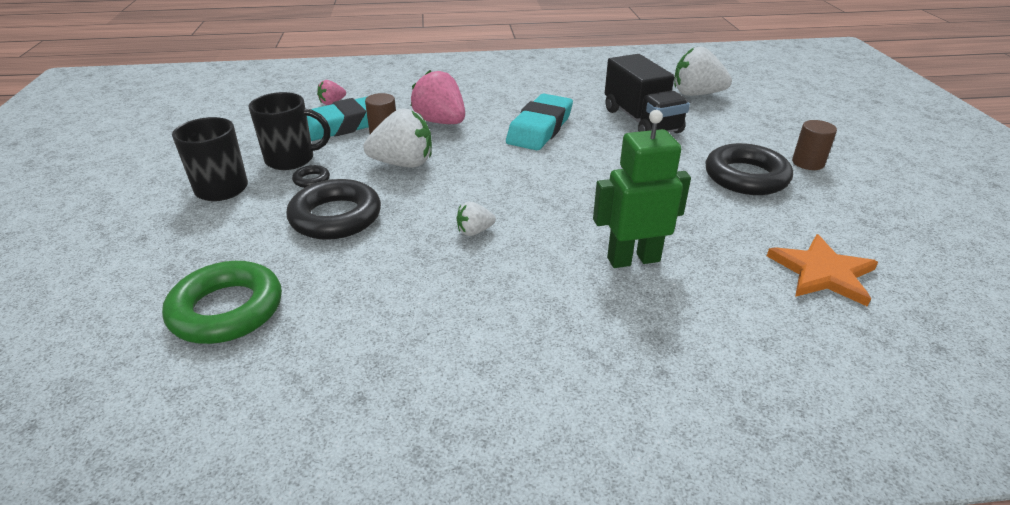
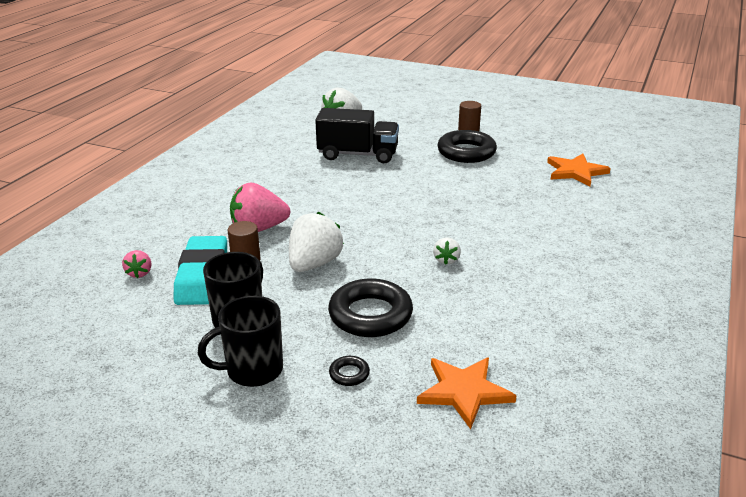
camera: 60 degrees left, 5 degrees down
(227, 310) = (464, 392): green ring -> orange star
(311, 180) = (293, 315): black ring -> black ring (349, 374)
(540, 129) = (324, 192): turquoise eraser -> none
(633, 259) = (523, 217): green robot -> none

